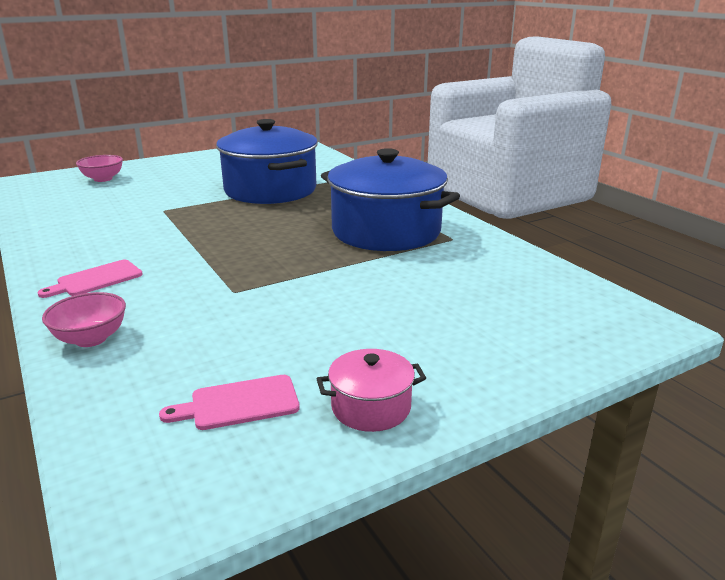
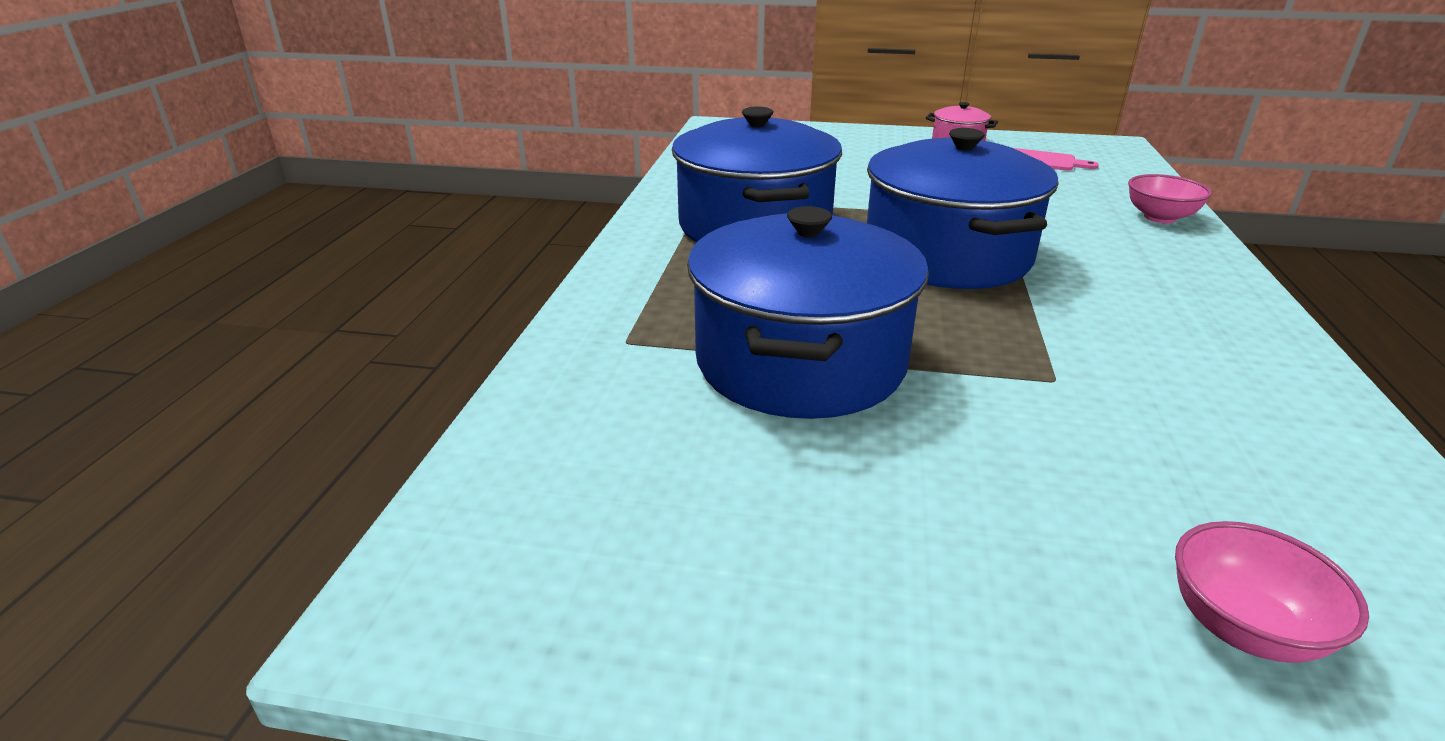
camera: 140 degrees left, 5 degrees up
(96, 279) = (1170, 272): pink cutting board -> none
(251, 248) = (947, 256): none -> blue pot

